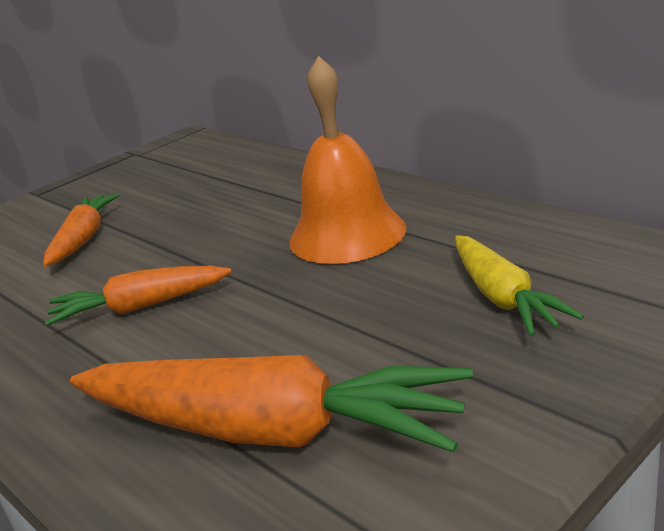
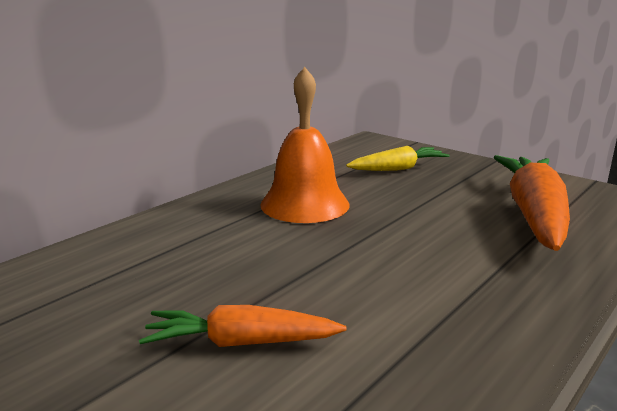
camera: 100 degrees left, 5 degrees down
(140, 307) = (408, 274): orange carrot -> none

